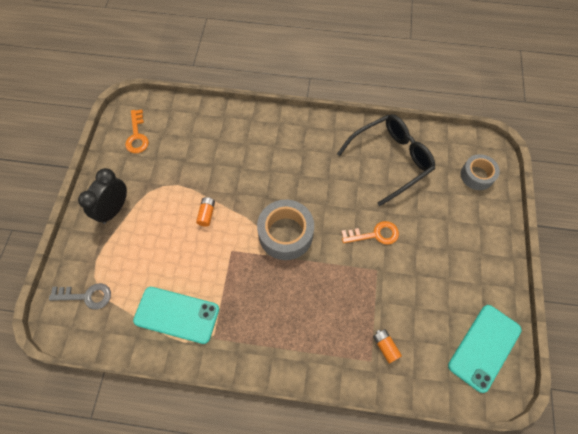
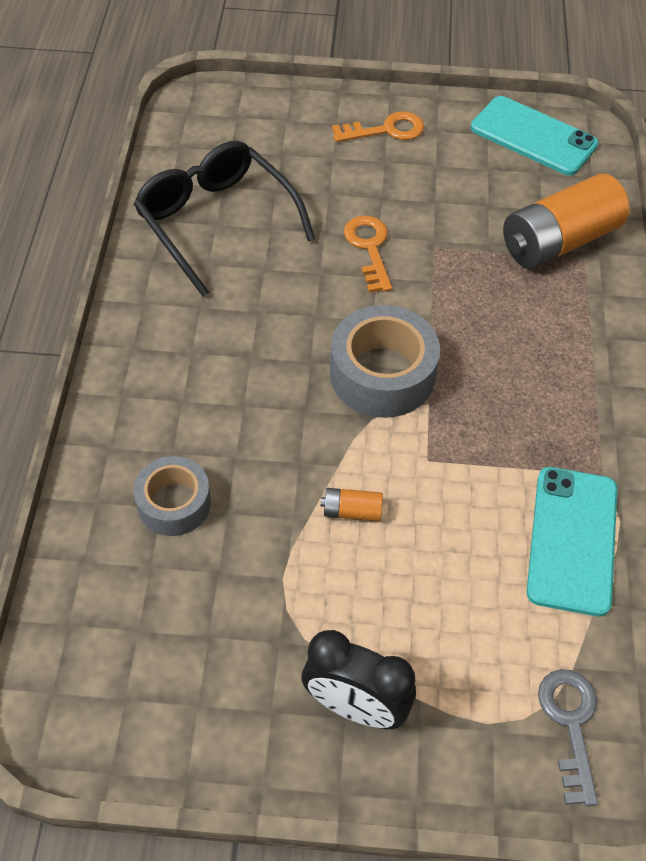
camera: 95 degrees left, 10 degrees down
(137, 136) = (144, 691): orange key -> orange key (386, 130)
(385, 346) = (558, 241): orange battery -> orange battery, size x2.41
(477, 175) = (247, 118): grey tape -> grey tape (174, 503)

